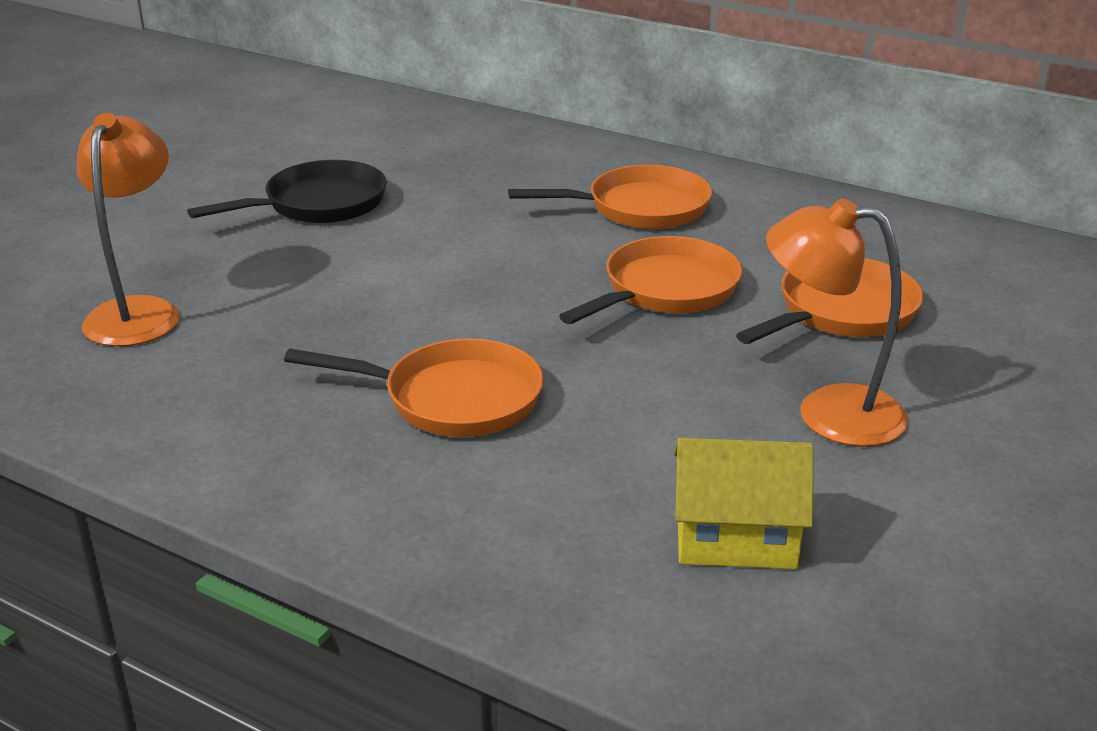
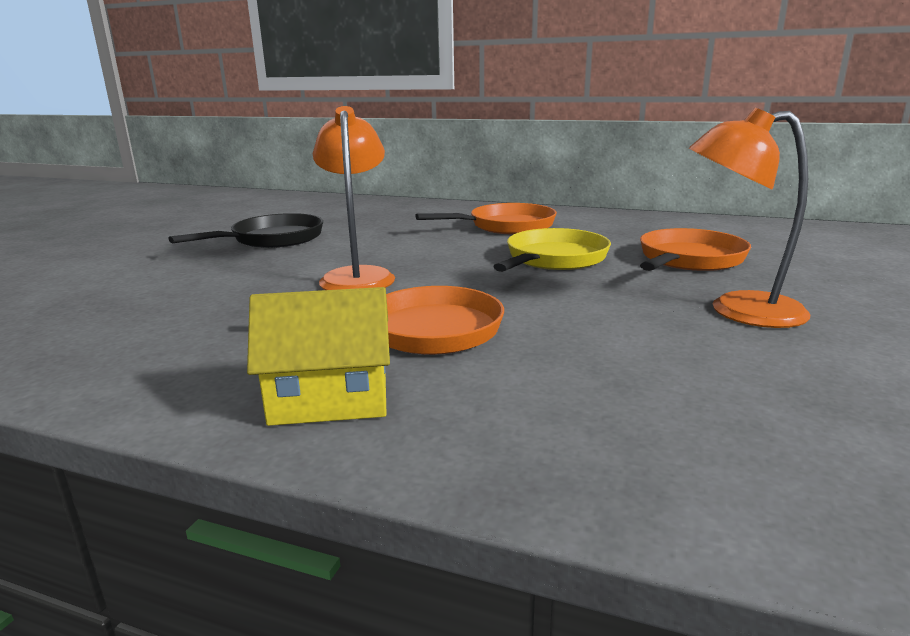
camera: 10 degrees left, 10 degrees down
(138, 312) = (125, 302): orange lamp -> orange lamp (357, 276)
(665, 290) = (554, 259): orange pan -> yellow pan
(735, 538) = (751, 402): yellow house -> yellow house (330, 399)

